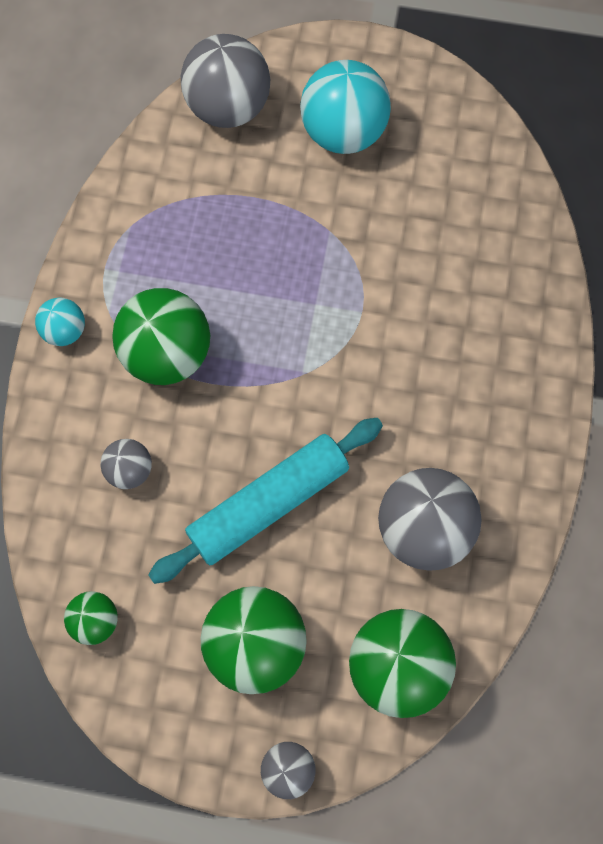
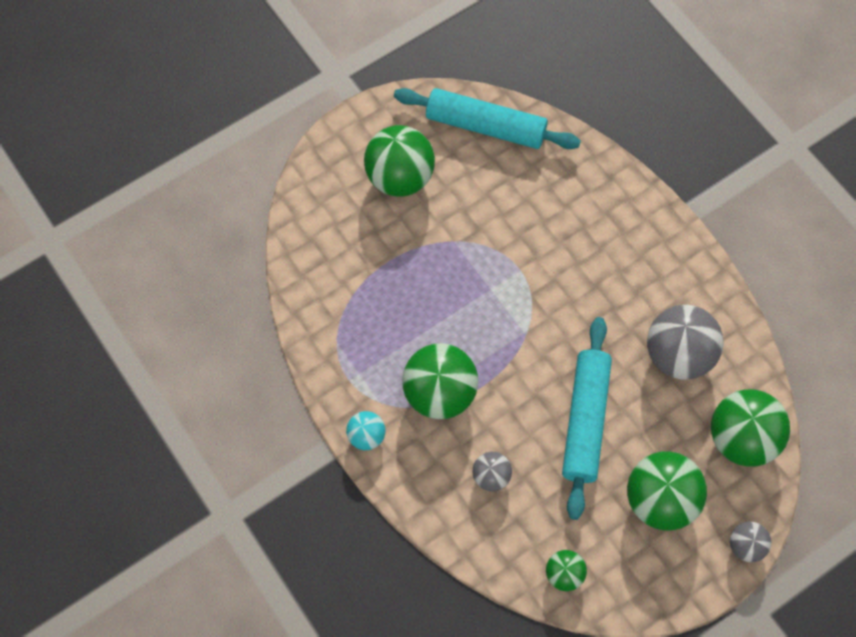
camera: 45 degrees left, 5 degrees down
(228, 107) = (317, 222): grey ball -> none
(343, 132) = (400, 178): turquoise ball -> green ball
(474, 154) = (485, 126): none -> turquoise rolling pin

